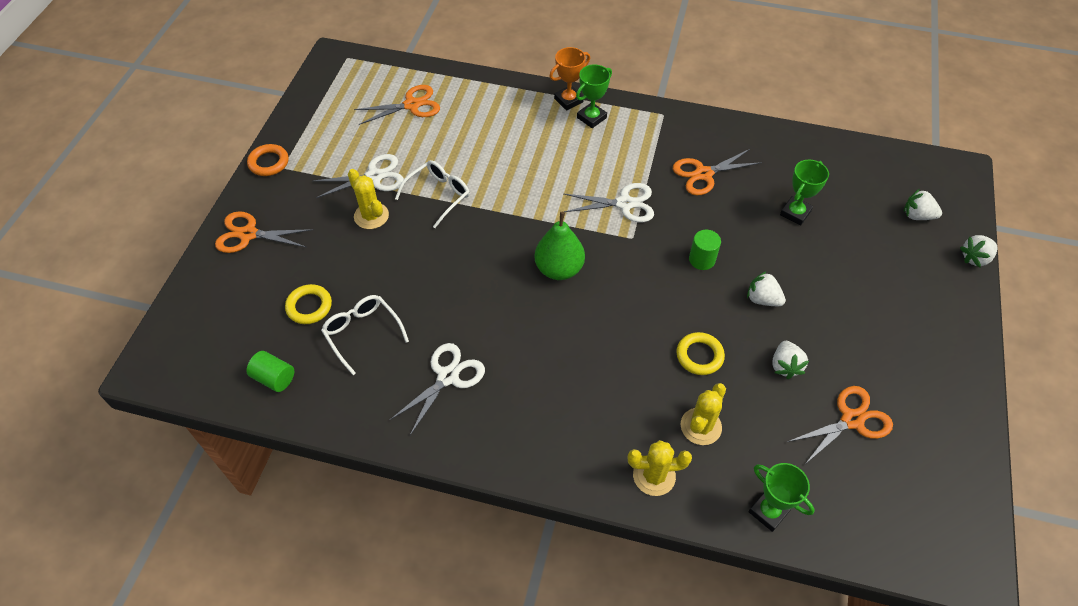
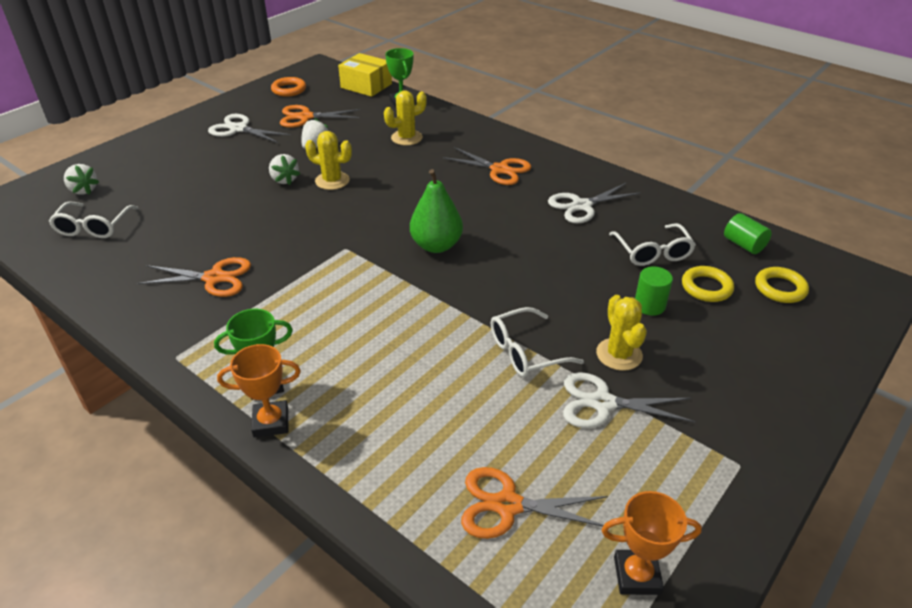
camera: 155 degrees left, 15 degrees down
(248, 234) = (785, 382): orange scissors -> orange scissors (499, 170)
(269, 163) = (764, 481): orange ring -> orange ring (289, 90)
(336, 97) = (637, 575): none -> orange trophy
(625, 204) = (323, 277): white scissors -> white scissors (238, 129)
(654, 476) = (458, 128): yellow cactus -> yellow cactus (332, 181)
(699, 356) = (370, 166): yellow ring -> yellow ring (780, 288)
(702, 259) = (301, 215): green cylinder -> green cylinder (649, 305)
(795, 213) = (177, 222): green trophy -> none
(851, 183) = (93, 227): none -> white glasses
(852, 539) = (366, 86): none -> yellow box
(975, 258) = (92, 157): white strawberry -> none

